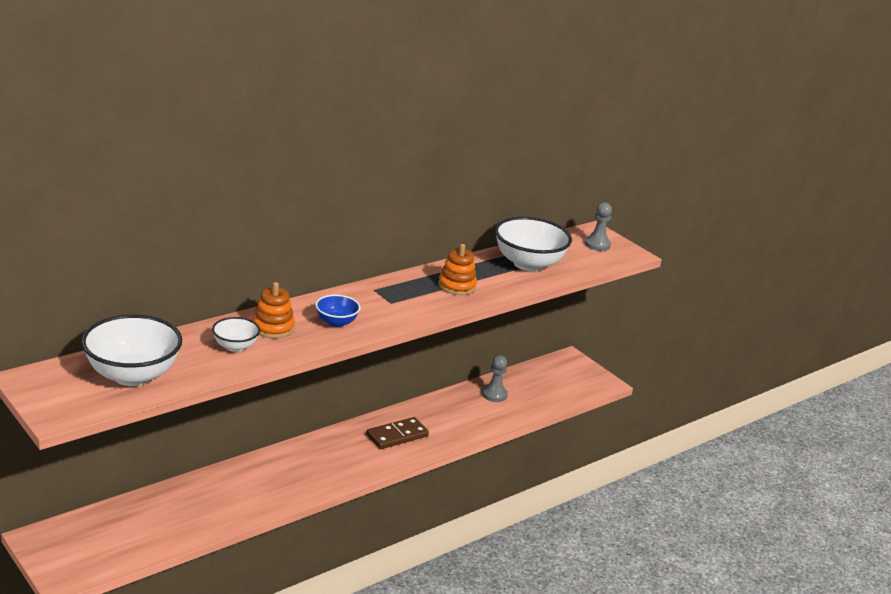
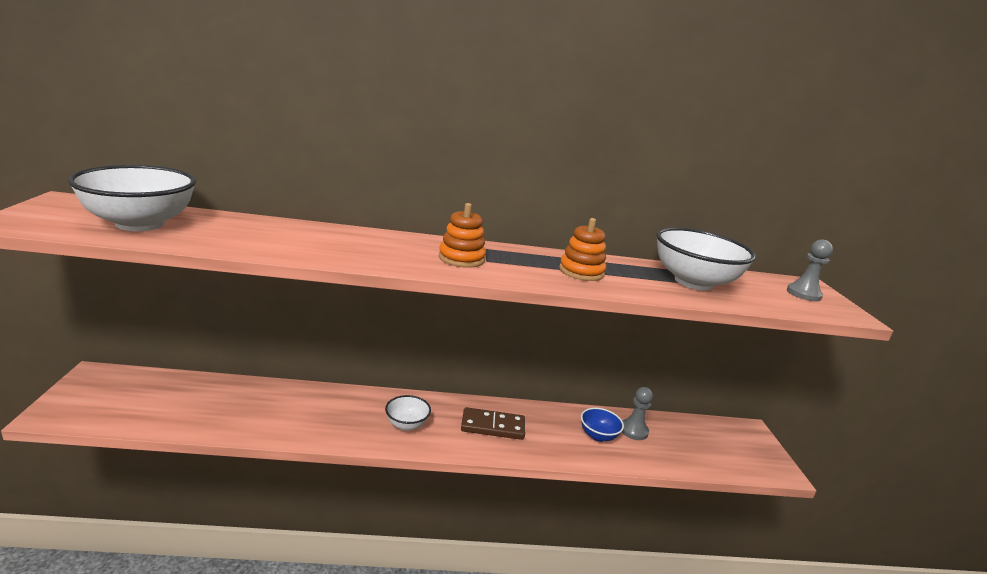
camera: 35 degrees right, 5 degrees down
(235, 346) = (271, 238): white bowl -> white bowl (406, 424)
(273, 328) = (334, 239): orange stacking toy -> orange stacking toy (461, 258)
(336, 322) = (402, 255): blue bowl -> blue bowl (598, 436)

